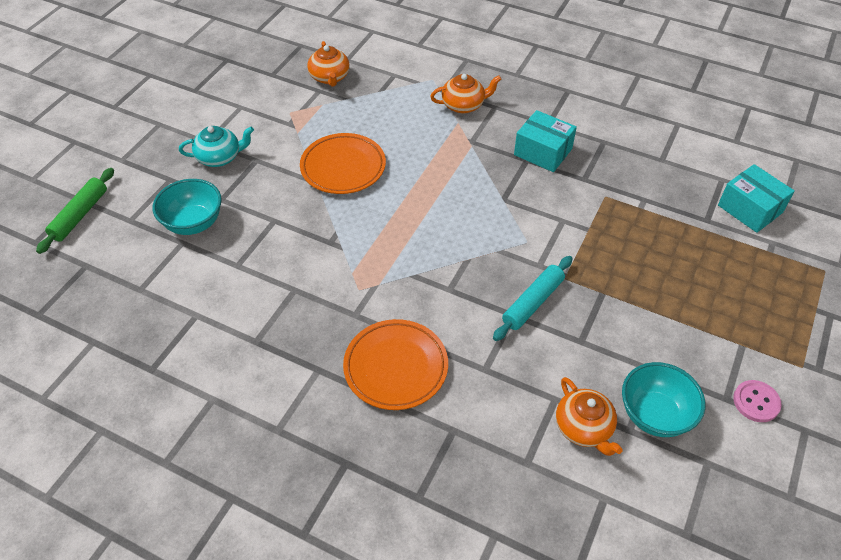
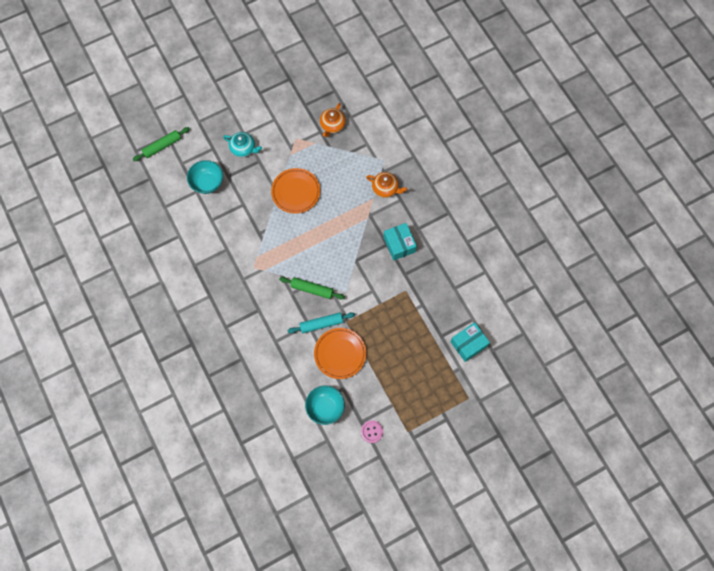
camera: 35 degrees right, 20 degrees up
(396, 367) = (240, 316): orange plate -> orange plate (340, 354)
(476, 267) = (312, 289): none -> green rolling pin
(584, 427) = (292, 393): orange teapot -> none
(750, 209) = (468, 344): turquoise box -> turquoise box turned 60 degrees clockwise

